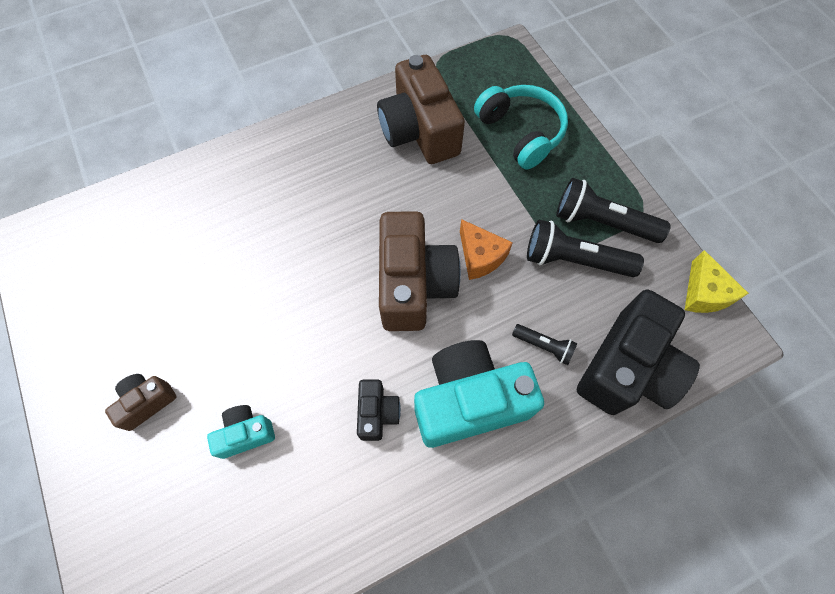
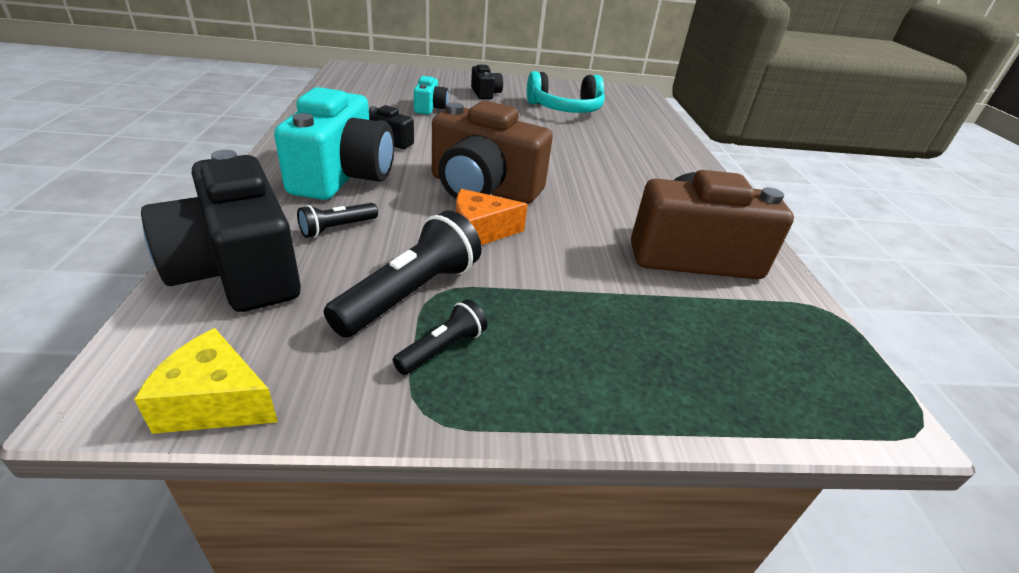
camera: 110 degrees right, 30 degrees down
(147, 402) = (485, 93): brown camera -> black camera
(520, 132) = (661, 339): turquoise headphones -> turquoise headphones (565, 109)
(602, 222) = (442, 349): black flashlight -> black flashlight, size x0.53

